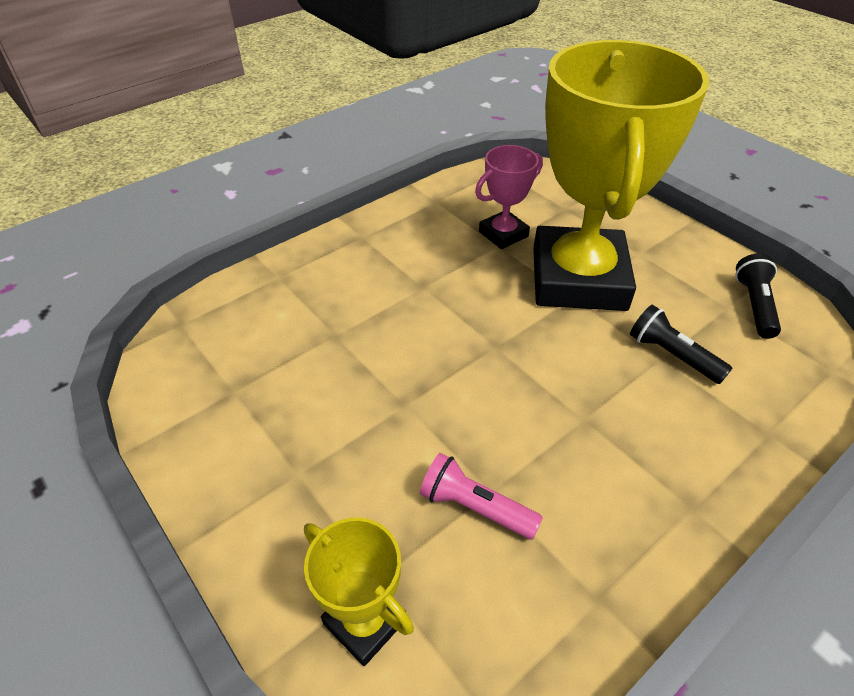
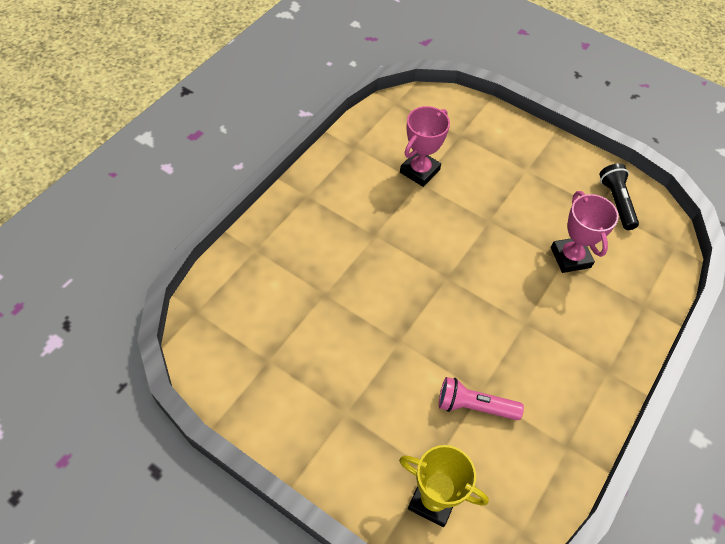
camera: 20 degrees left, 10 degrees up
(578, 279) = (489, 203): yellow trophy -> none
(672, 355) = (570, 257): black flashlight -> pink trophy

